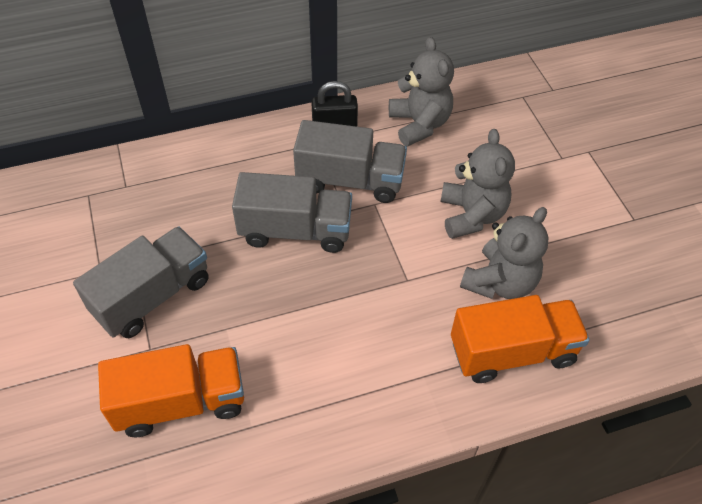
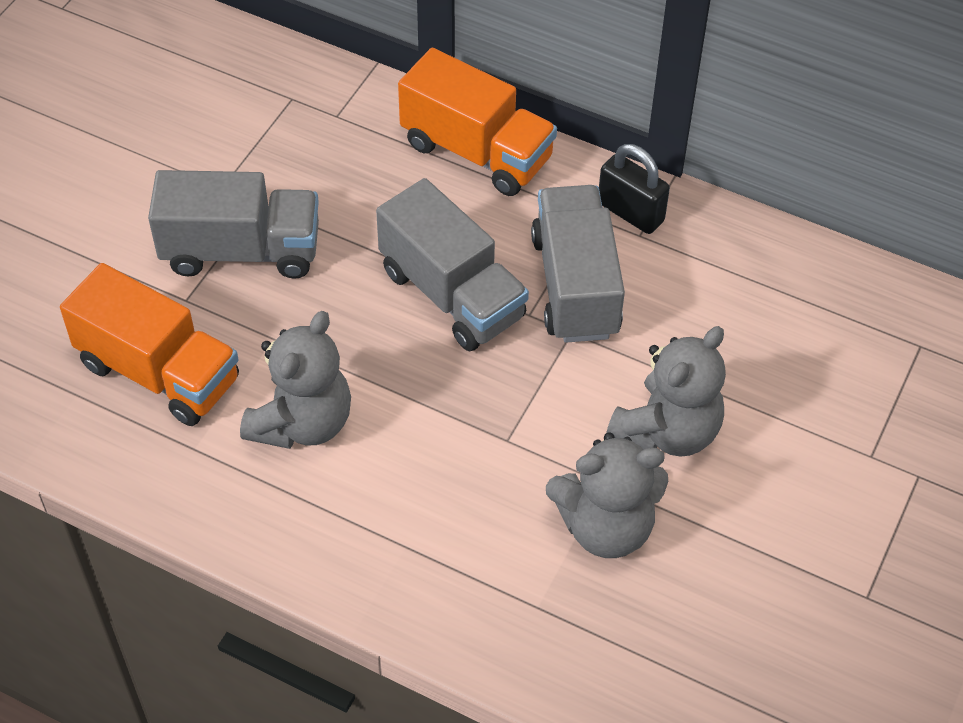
camera: 45 degrees right, 0 degrees up
(350, 180) = (575, 285): grey truck -> grey truck turned 150 degrees counterclockwise
(419, 124) = (738, 282): grey teddy bear -> grey teddy bear (302, 422)
(512, 352) = (526, 604): orange truck -> orange truck (476, 151)

